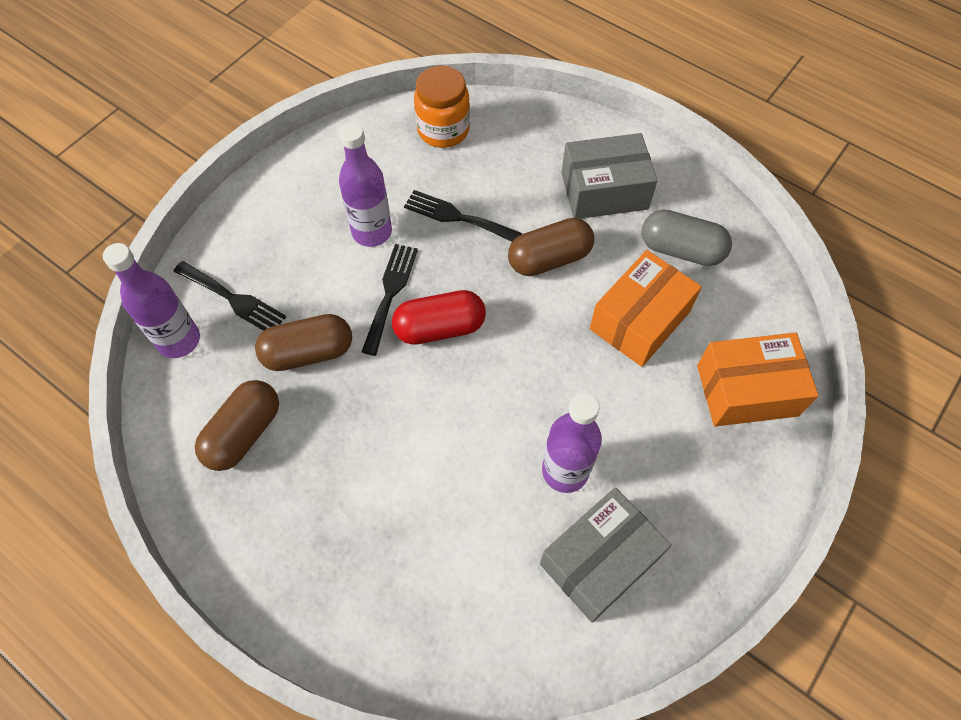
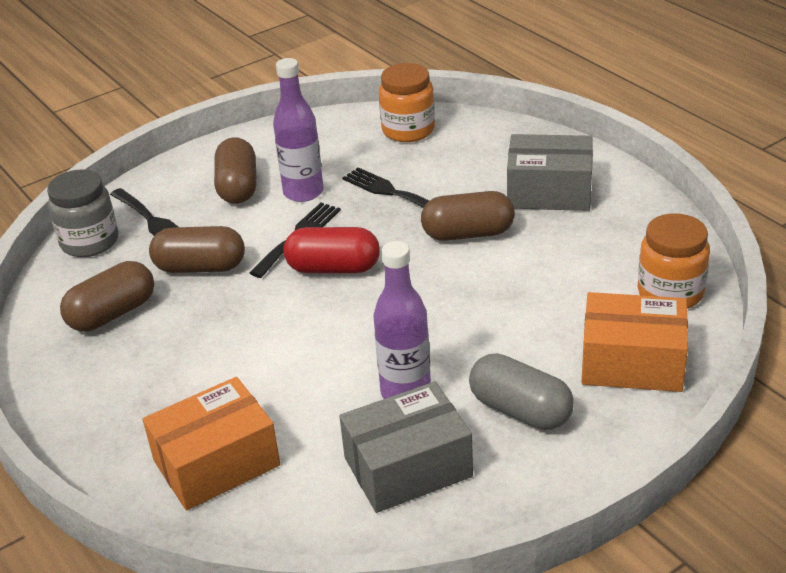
camera: 20 degrees right, 25 degrees down
(179, 340) = (90, 242): purple bottle -> grey jar
(303, 236) = (238, 187): none -> brown capsule
(639, 320) = (540, 291): orange box -> orange box (216, 463)
(681, 249) = (610, 245): grey capsule -> grey capsule (520, 410)
(751, 299) = (670, 293): none -> orange jar

